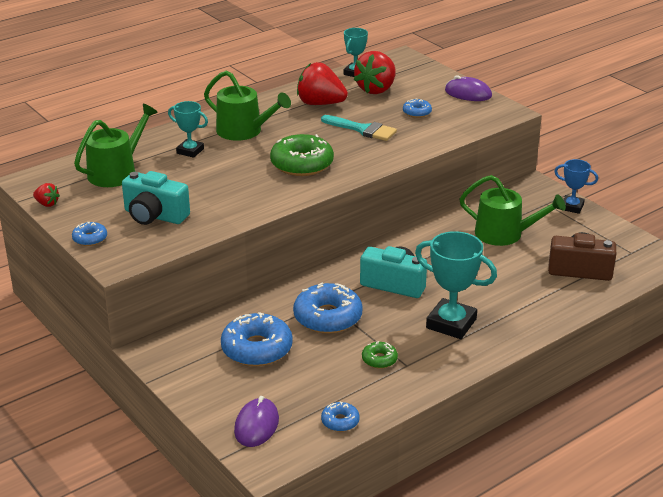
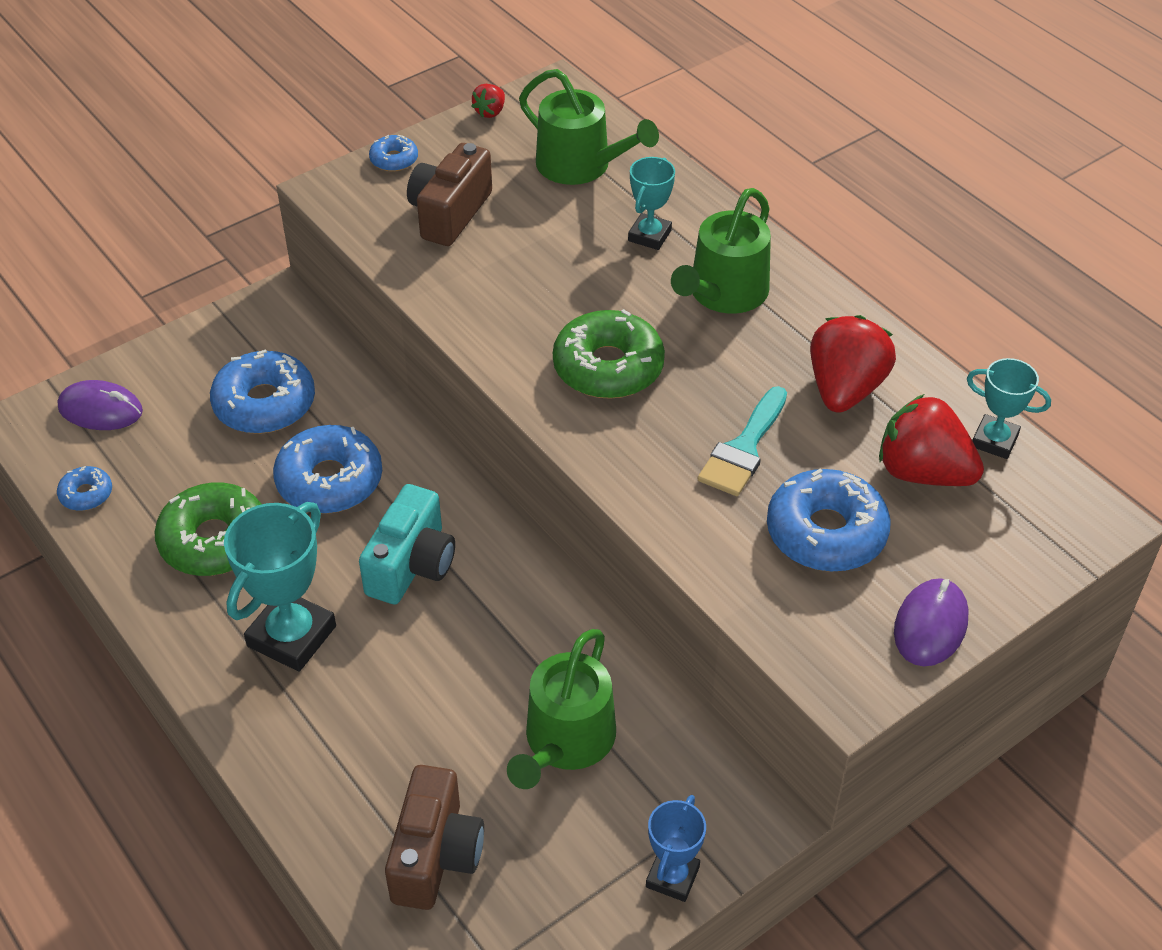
camera: 90 degrees right, 15 degrees up
(154, 216) = (449, 213): turquoise camera -> brown camera
(379, 359) = (214, 540): green donut -> green donut, size x2.01
(417, 112) = (826, 533): blue donut -> blue donut, size x2.01

